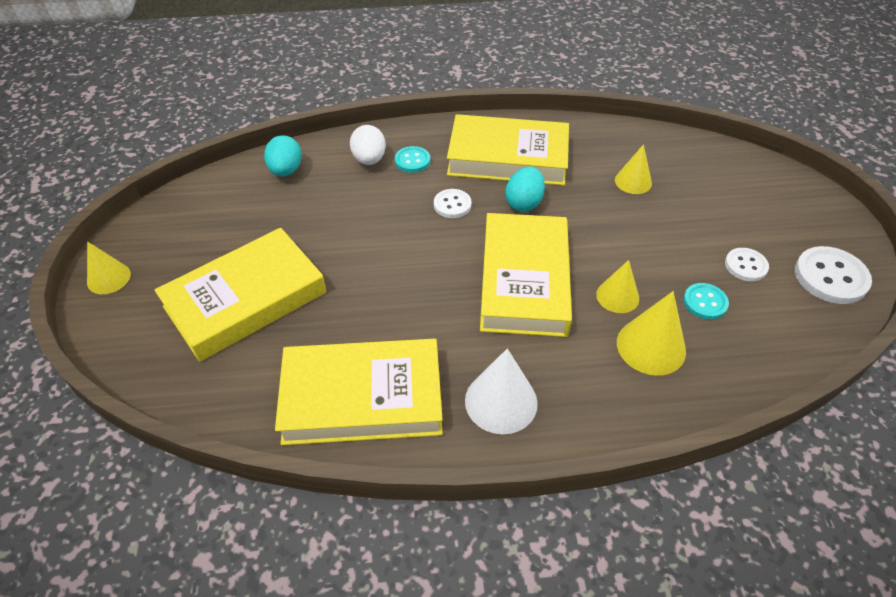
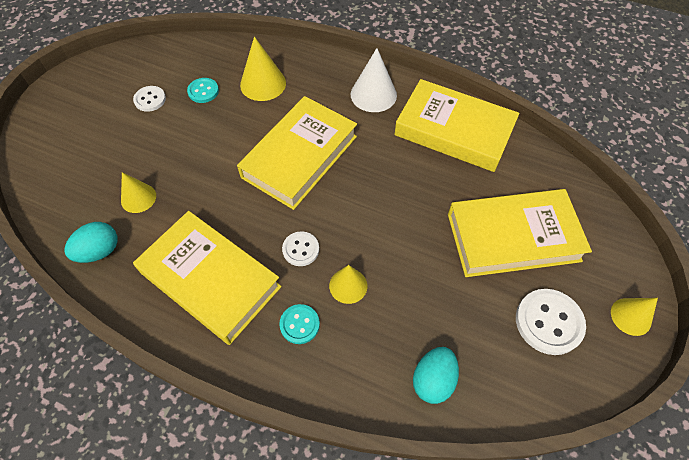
camera: 150 degrees left, 10 degrees up
(369, 159) = (340, 350): white egg -> none
(523, 203) = (242, 221): turquoise egg -> turquoise egg (99, 251)
(617, 296) = (250, 118): yellow cone -> yellow cone (348, 285)
(830, 277) = (112, 71): white button -> white button (548, 322)

